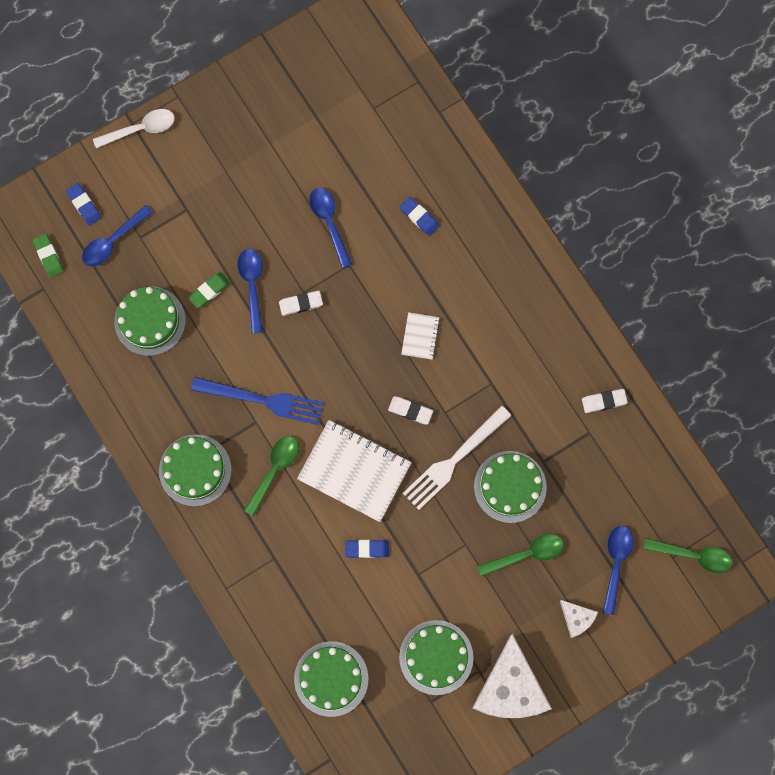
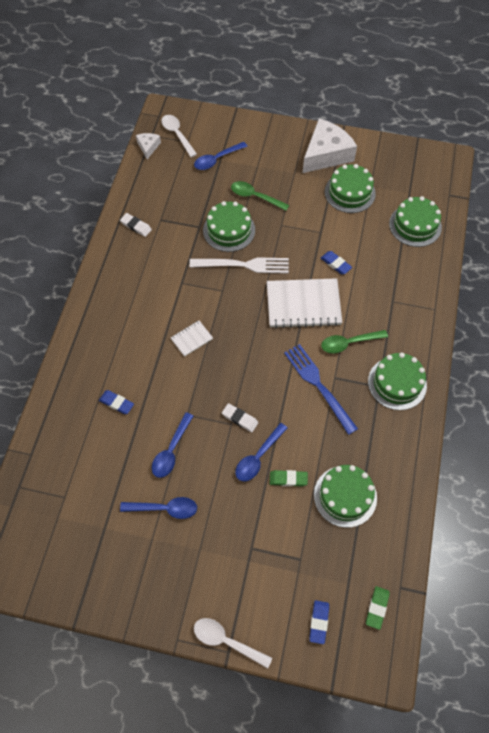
camera: 135 degrees left, 15 degrees down
(113, 241) = (322, 574): blue spoon -> blue spoon (165, 508)
(354, 471) = (303, 305): white notebook -> white notebook turned 75 degrees counterclockwise
(410, 411) = (240, 307): white eraser -> none
(419, 217) = (116, 403): blue eraser -> blue eraser turned 60 degrees counterclockwise
(577, 618) = (262, 154): white cheese -> white cheese (148, 147)
(694, 555) = (177, 134): green spoon -> white spoon

